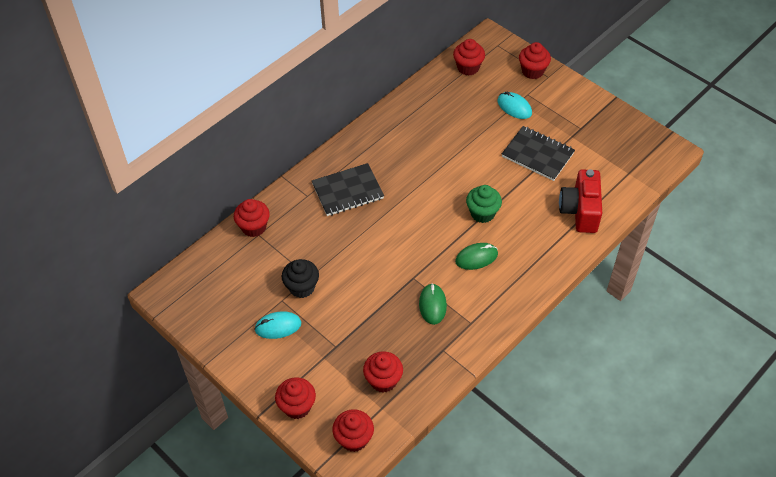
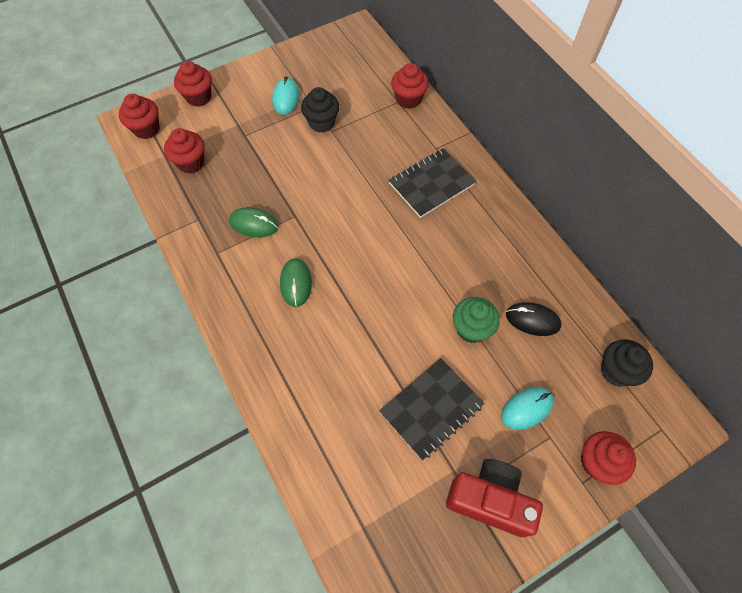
camera: 105 degrees right, 10 degrees up
(347, 191) = (431, 184): black notebook -> black notebook turned 60 degrees clockwise
(448, 112) = (532, 320): none -> black mouse
(468, 68) = (616, 371): red cupcake -> black cupcake
(482, 213) = (356, 309): green cupcake -> green cupcake (471, 329)
(580, 211) = (320, 428): red camera -> red camera (489, 500)

